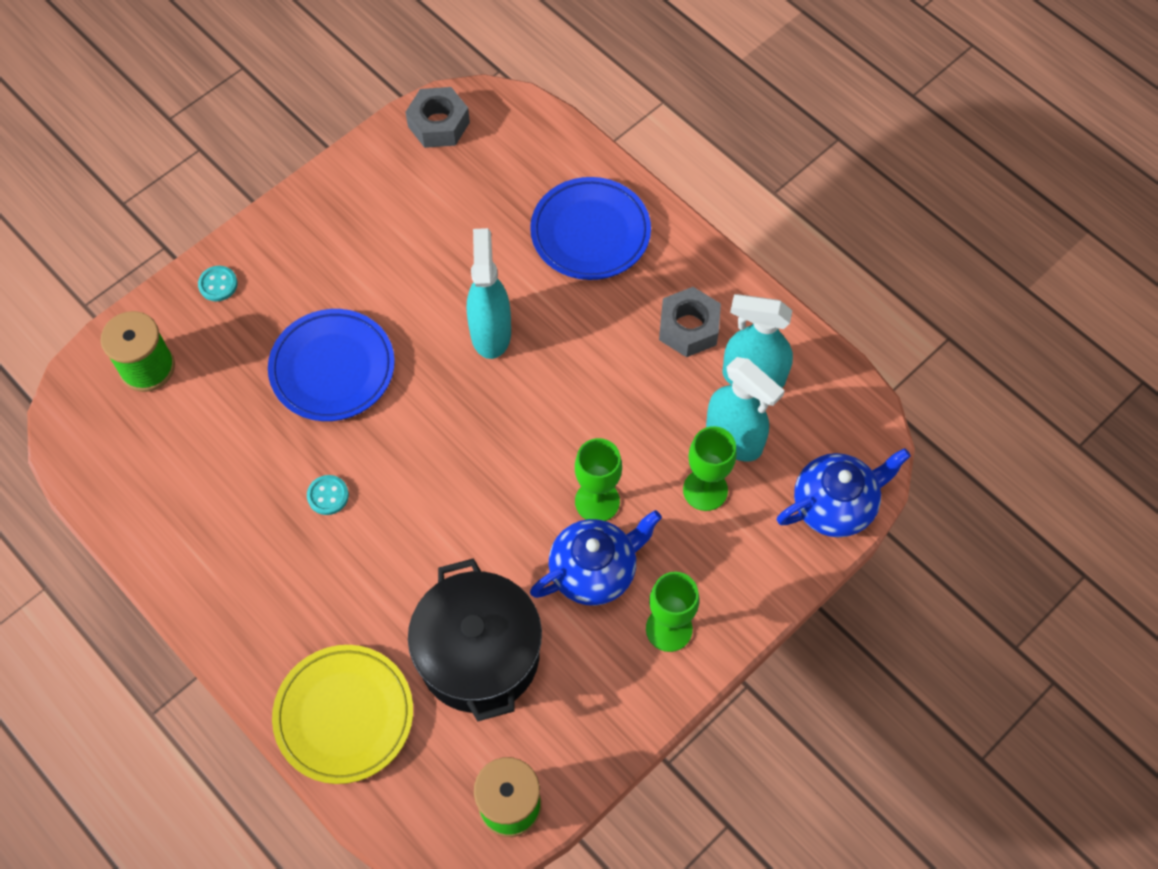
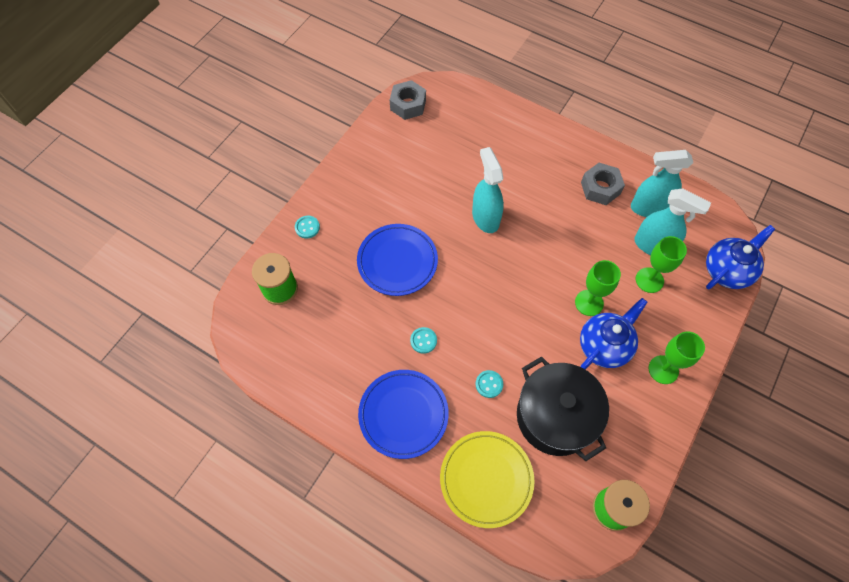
camera: 15 degrees left, 0 degrees up
(399, 583) = (489, 384): none -> turquoise button
(590, 232) = (521, 147): blue plate -> blue plate (403, 414)

